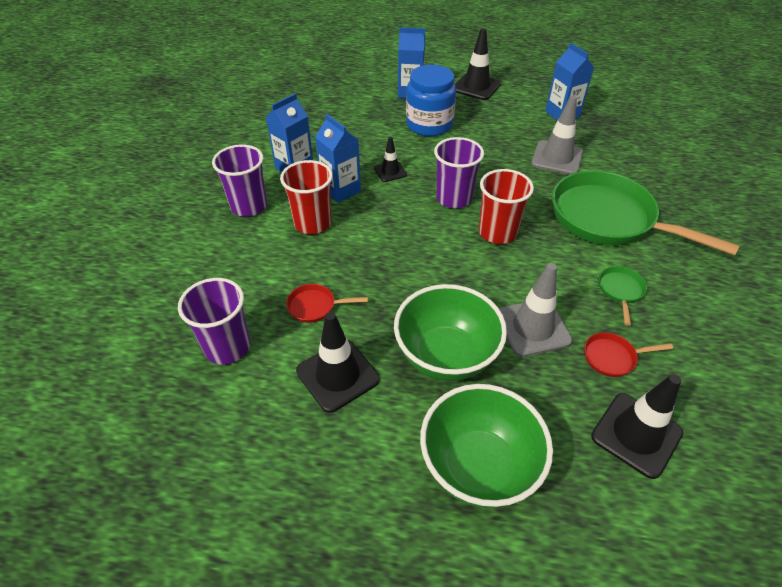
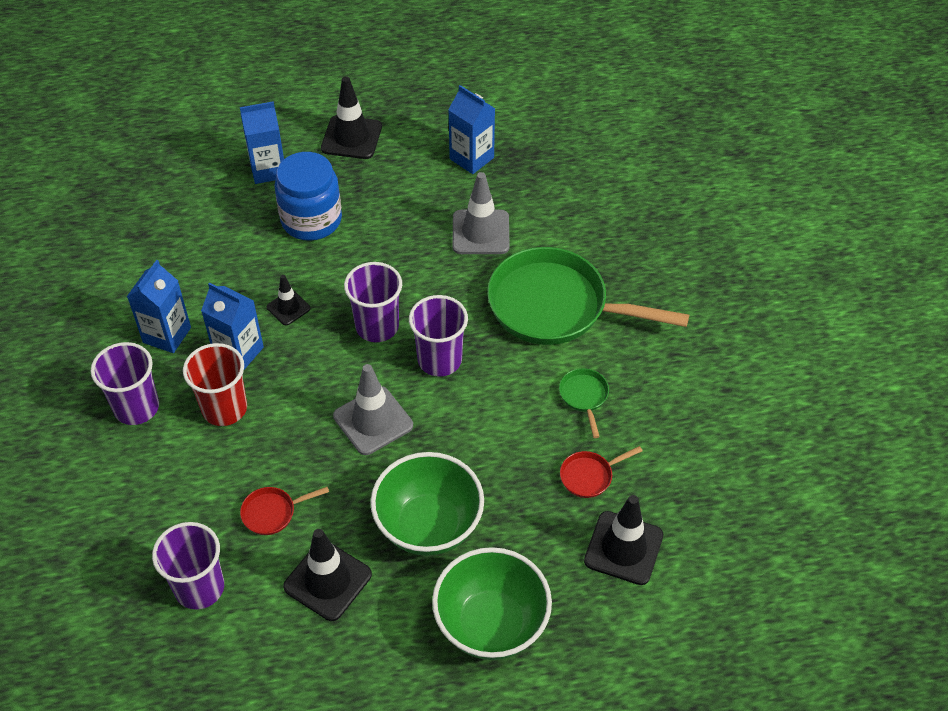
camera: 20 degrees left, 5 degrees up
(497, 232) = (439, 360): red cup -> purple cup
(532, 327) = (506, 467): grey traffic cone -> grey traffic cone (373, 421)

